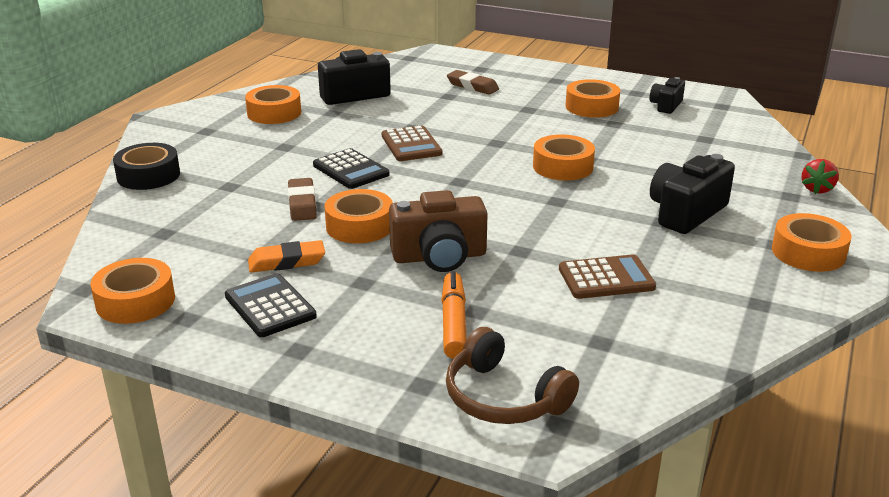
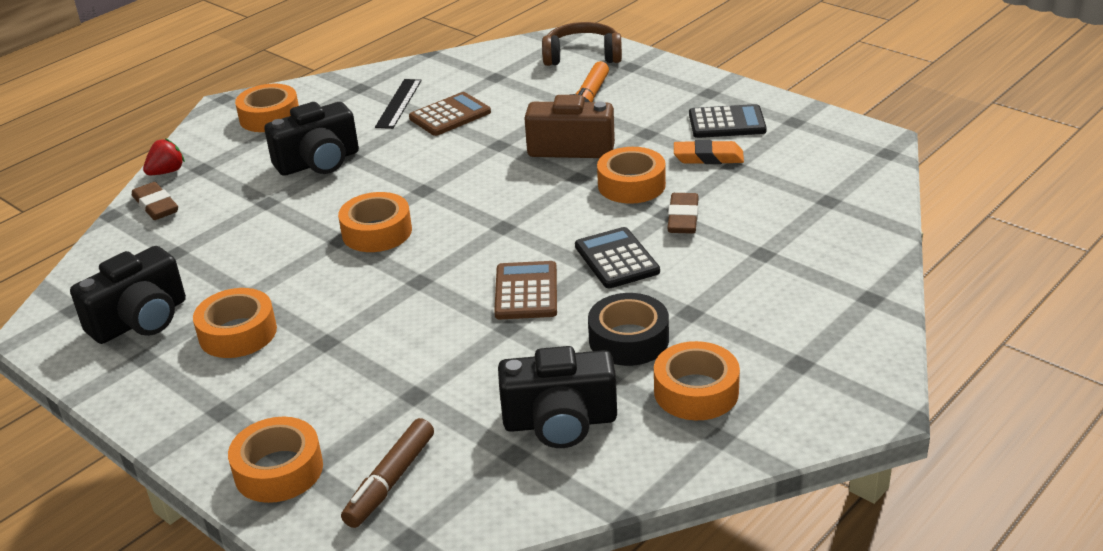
camera: 160 degrees left, 5 degrees up
(135, 301) = (839, 138): orange tape -> orange tape (278, 470)
(148, 175) = (864, 283): black tape -> black tape (628, 340)
(270, 306) = (727, 123): black calculator -> black calculator turned 75 degrees counterclockwise
(433, 70) = (390, 481): none -> brown marker
(472, 86) = (360, 415): brown eraser -> brown eraser (156, 206)
(503, 397) = (582, 56): brown headphones -> brown headphones turned 60 degrees counterclockwise
(606, 278) = (450, 115): brown calculator -> brown calculator turned 135 degrees clockwise
(666, 105) = (140, 320): black camera -> black camera, size x1.72
(683, 287) = (399, 103): none -> black ruler

